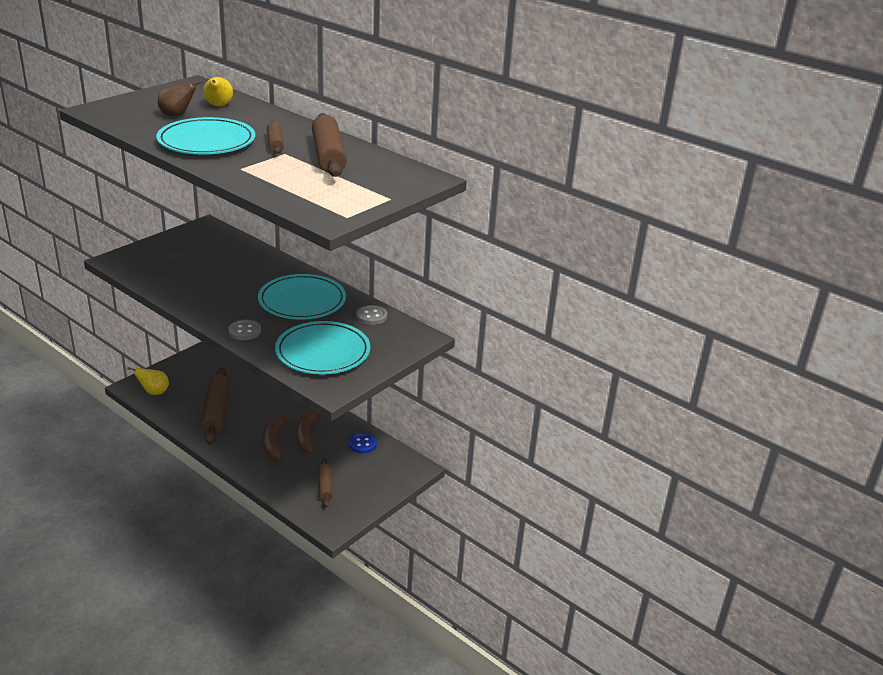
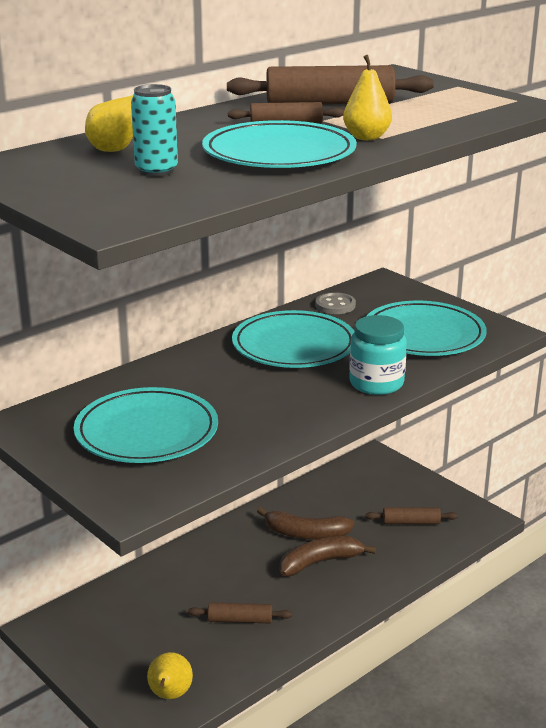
camera: 80 degrees left, 5 degrees down
(177, 115) = (156, 171): brown pear -> turquoise can
(190, 259) = (146, 432): none -> turquoise plate
(217, 412) = (240, 620): brown rolling pin -> brown rolling pin, size x0.54
(240, 164) = (366, 137): none -> yellow pear
(244, 331) = (376, 383): grey button -> turquoise jar
(275, 443) = (320, 562): brown banana -> brown banana turned 150 degrees clockwise
(362, 444) = (326, 491): blue button -> none

